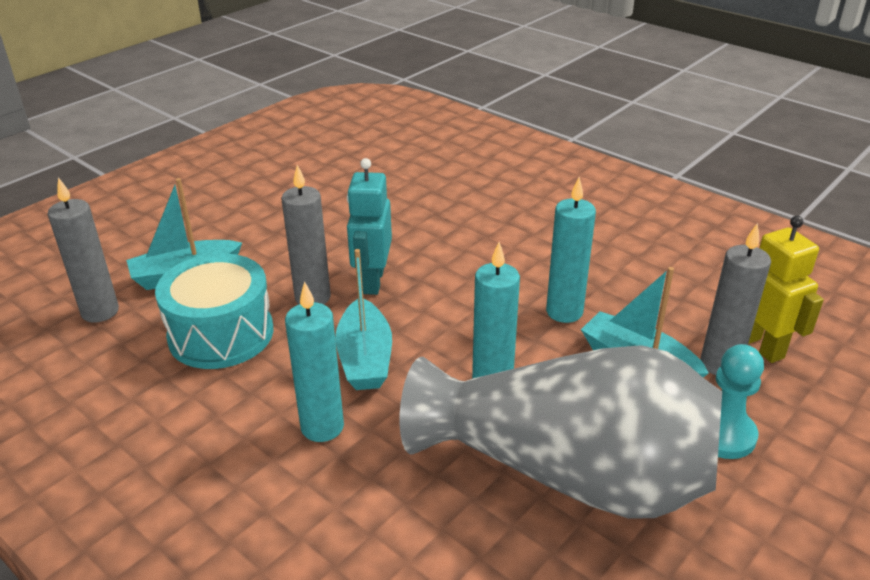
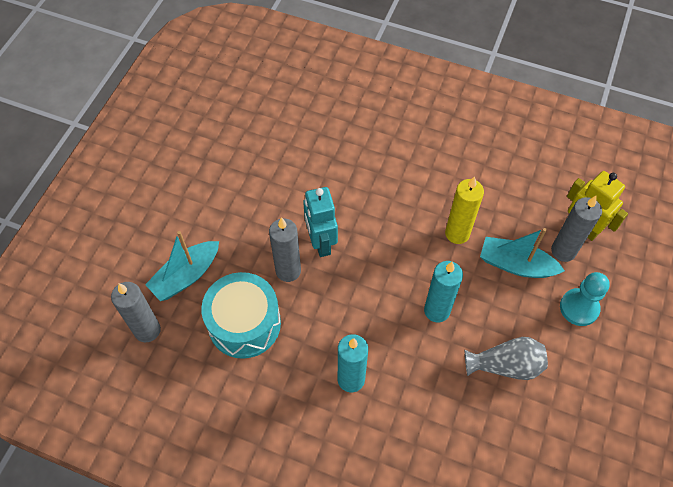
camera: 20 degrees left, 25 degrees up
(365, 358) = (350, 315): turquoise boat -> none
(564, 312) = (457, 233): turquoise candle -> yellow candle
(569, 473) = (505, 365): grey vase -> grey vase, size x0.44

